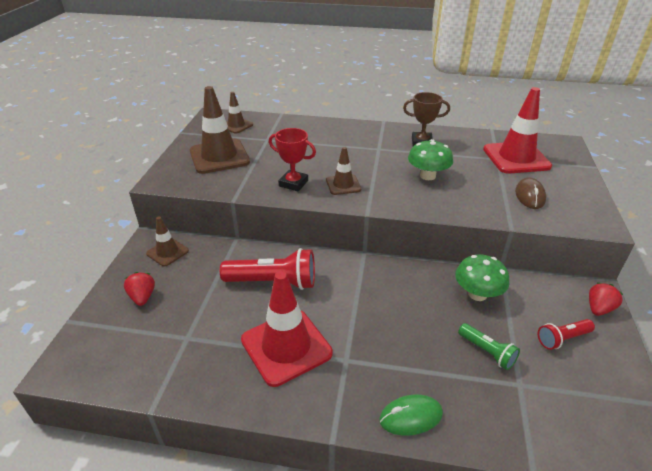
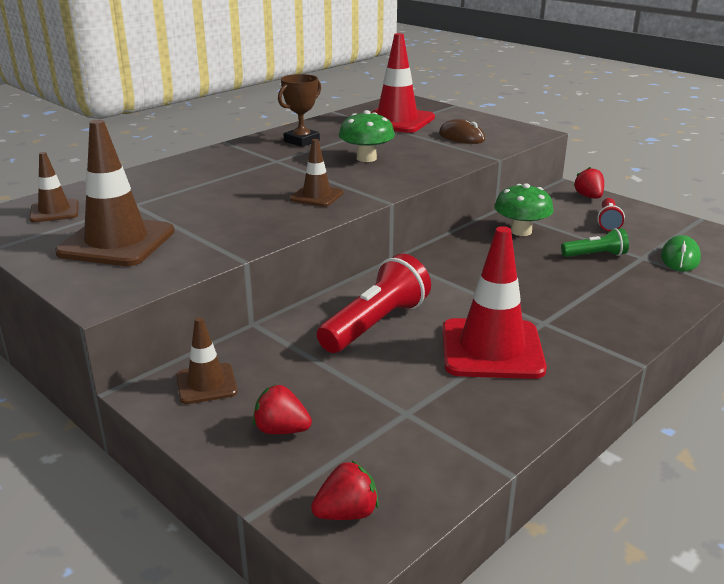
camera: 55 degrees left, 10 degrees down
(84, 354) = (347, 513): none -> red strawberry
(293, 183) = (268, 218): red trophy -> none
(410, 417) = (641, 315): green mouse -> green mouse (680, 258)

